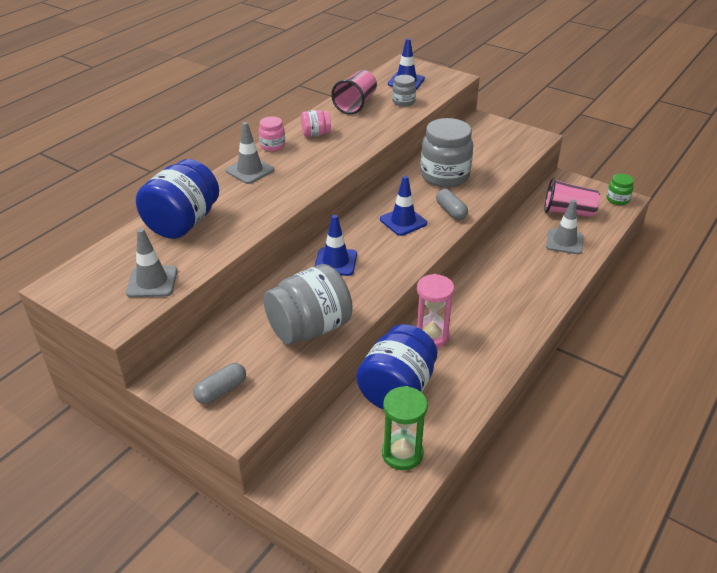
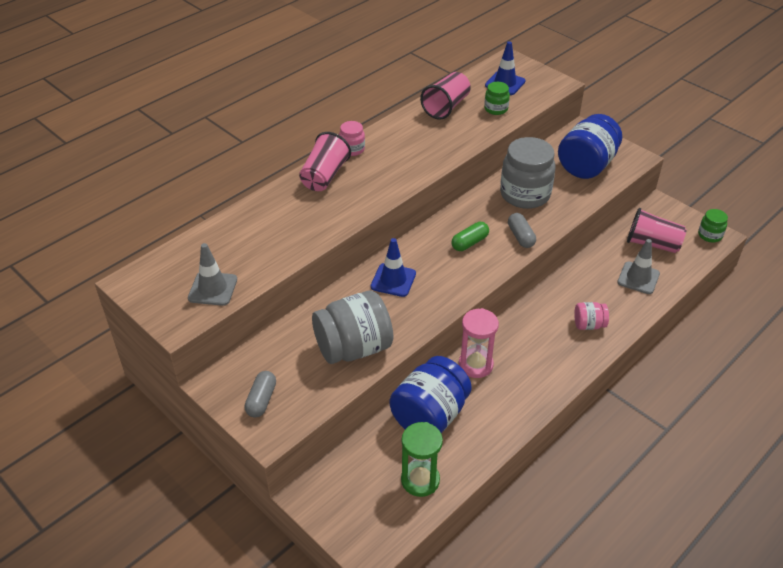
camera: 10 degrees right, 5 degrees up
(182, 223) = (250, 229): blue jar -> blue jar (586, 166)
(221, 391) = (261, 400): grey capsule -> grey capsule turned 45 degrees counterclockwise
(250, 170) = (324, 176): grey traffic cone -> pink cup
(316, 134) = (397, 139): pink jar -> pink jar (589, 325)
(403, 102) = (496, 109): grey jar -> green jar
(403, 221) = (469, 243): blue traffic cone -> green capsule

